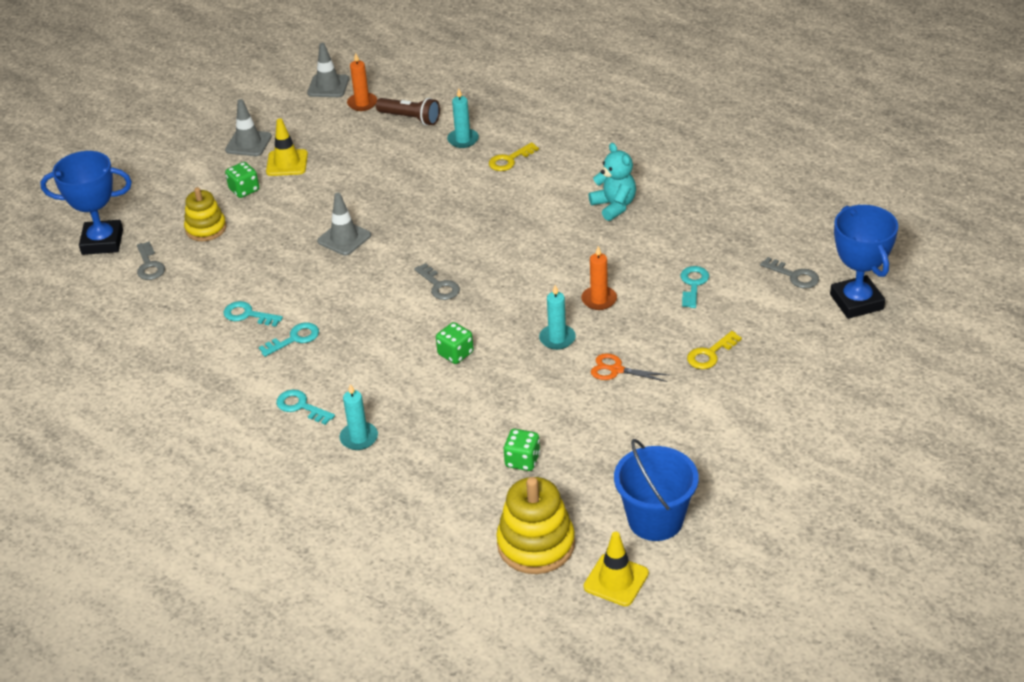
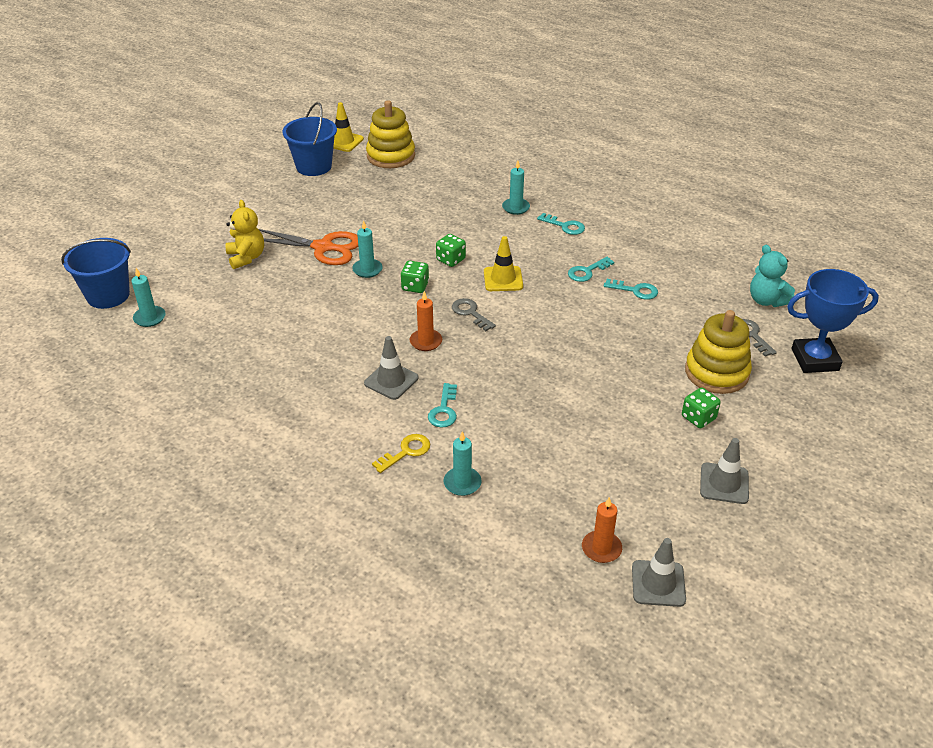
camera: 175 degrees right, 0 degrees up
(206, 228) = (716, 372): yellow stacking toy -> yellow stacking toy, size x1.51
(287, 163) = (665, 453): yellow traffic cone -> yellow traffic cone (503, 279)
(344, 238) = (571, 360): grey traffic cone -> grey traffic cone (391, 381)
(410, 118) = (532, 519): brown flashlight -> none
(522, 460) = (398, 195): green dice -> green dice (415, 286)
(599, 300) = (328, 299): orange candle -> orange candle (426, 341)
(614, 206) = (298, 391): turquoise teddy bear -> turquoise teddy bear (767, 300)
(616, 370) = (323, 247): orange scissors -> orange scissors, size x1.87
(693, 284) = (242, 311): turquoise key -> turquoise key (444, 410)
(710, 354) = (246, 257): yellow key -> yellow teddy bear
(794, 276) = (149, 318): grey key -> turquoise candle
(856, 302) = (108, 295): blue trophy -> blue bucket

